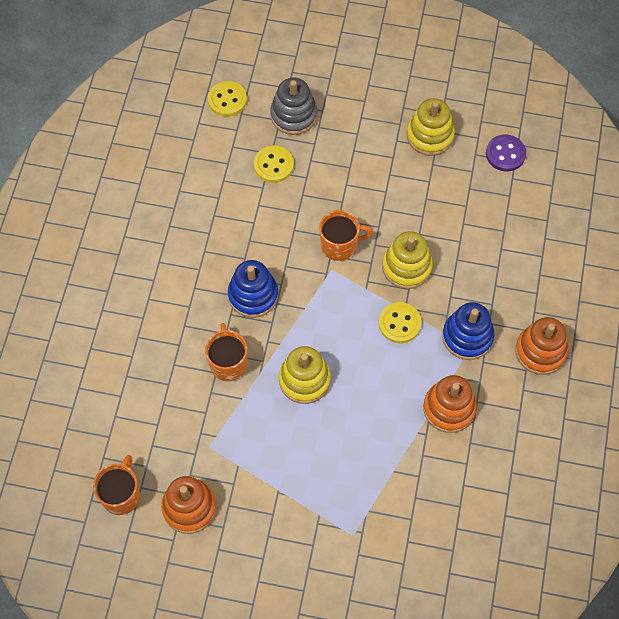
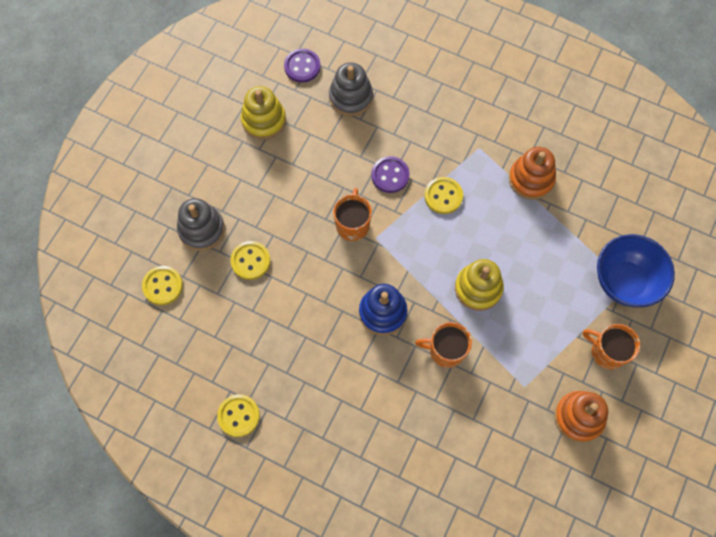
camera: 75 degrees left, 5 degrees up
(118, 197) = (238, 416): none -> yellow button
(121, 495) = (555, 477): orange mug -> orange mug (607, 352)
(356, 530) = (625, 281): none -> blue bowl
(406, 267) = (390, 175): yellow stacking toy -> purple button
(467, 337) = (469, 146): blue stacking toy -> none
(486, 208) = (351, 97): none -> grey stacking toy
(540, 351) = (495, 96): orange stacking toy -> none

